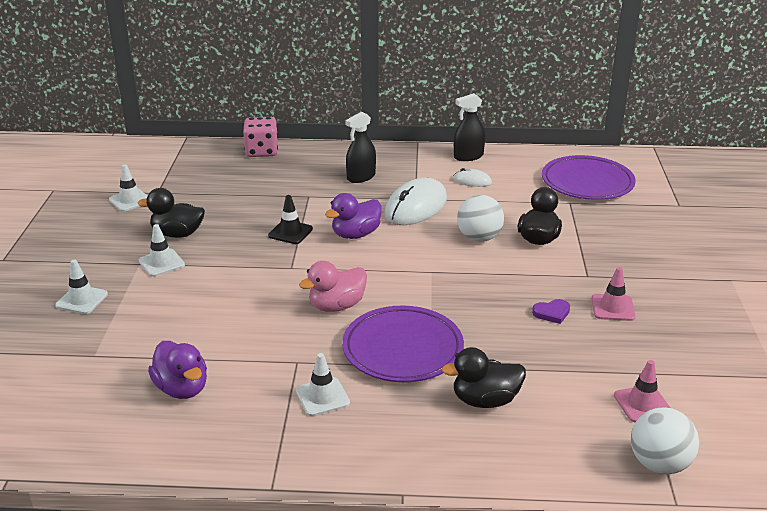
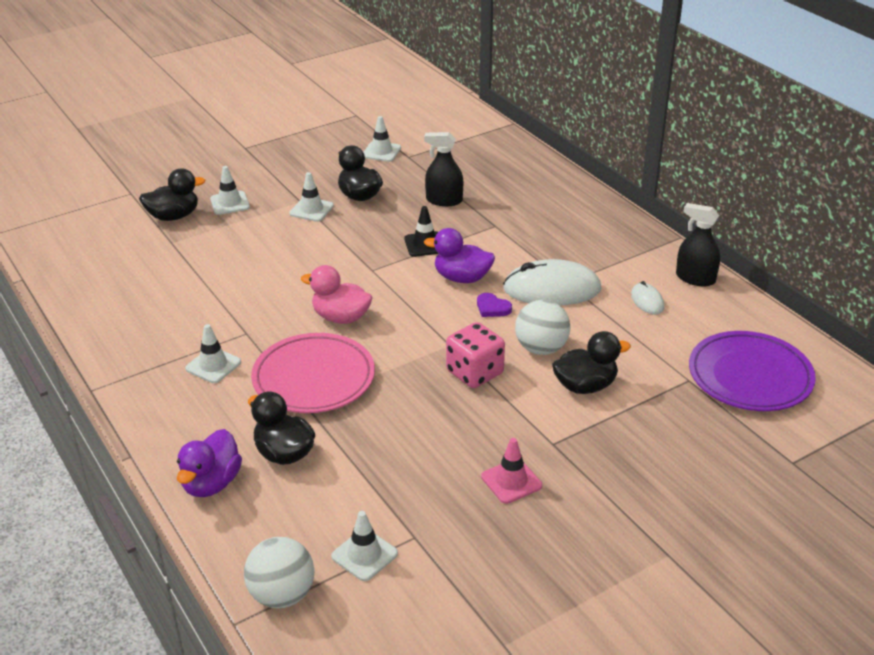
camera: 55 degrees right, 5 degrees up
(51, 339) = (174, 216): none -> black duck
(182, 388) = (167, 297): purple duck -> purple duck (211, 483)
(262, 151) = (539, 168): pink dice -> pink dice (474, 373)
(361, 177) = (566, 236): black spray bottle -> black spray bottle (444, 200)
(402, 349) = (314, 378): purple plate -> pink plate
(552, 313) = (459, 444): purple heart -> purple heart (492, 308)
(642, 404) = (364, 555): pink traffic cone -> white traffic cone

